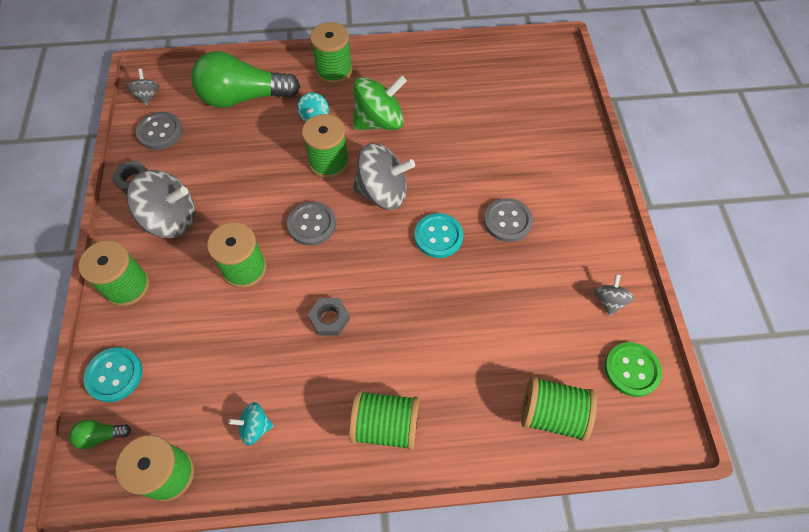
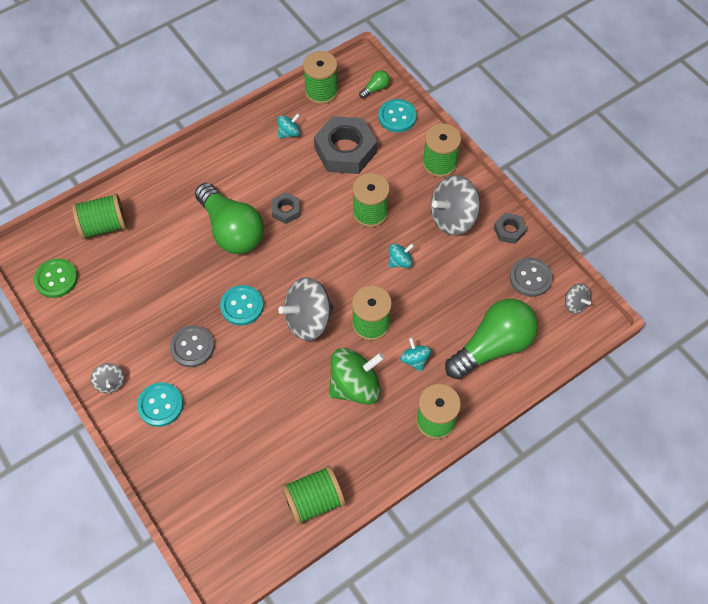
camera: 150 degrees right, 0 degrees up
(210, 361) = (345, 150): none -> grey nut
(258, 203) = (400, 261): none -> turquoise spinning top
(312, 224) = (346, 266): grey button -> none
(379, 121) = (355, 386): green spinning top -> green spinning top turned 150 degrees counterclockwise
(385, 425) = (209, 170): green spool -> green spool (313, 501)
(403, 326) = (232, 230): none -> green light bulb
(560, 184) = (160, 405): none -> turquoise button
(609, 301) = (86, 321): grey spinning top -> grey spinning top (110, 383)

